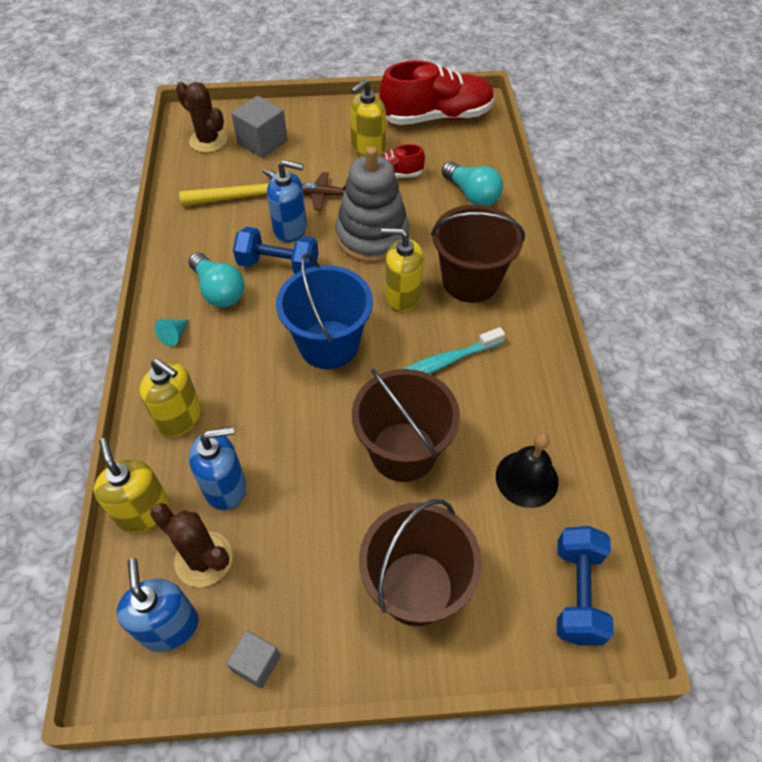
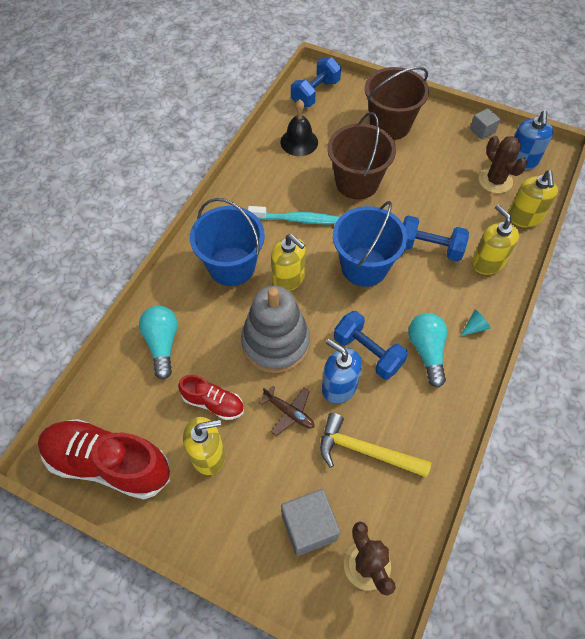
camera: 150 degrees left, 5 degrees up
(225, 487) = (471, 209): blue soap dispenser -> none
(261, 403) = (429, 248): none -> blue dumbbell
(470, 281) = (231, 266): brown bucket -> blue bucket

